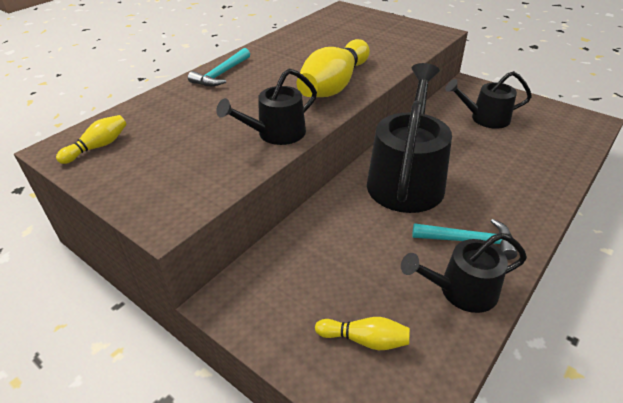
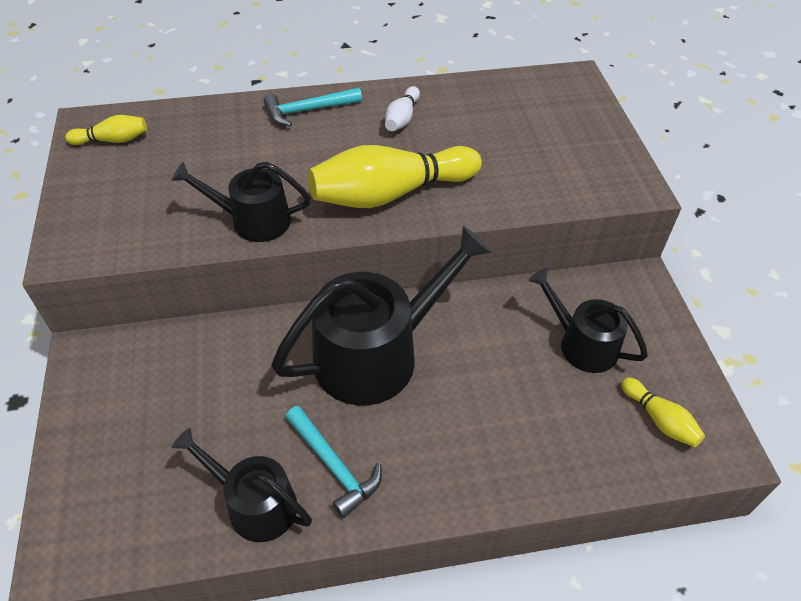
camera: 40 degrees right, 10 degrees up
(284, 55) = (402, 118): none -> white bowling pin
(365, 340) = (128, 473): yellow bowling pin -> yellow bowling pin (659, 419)

